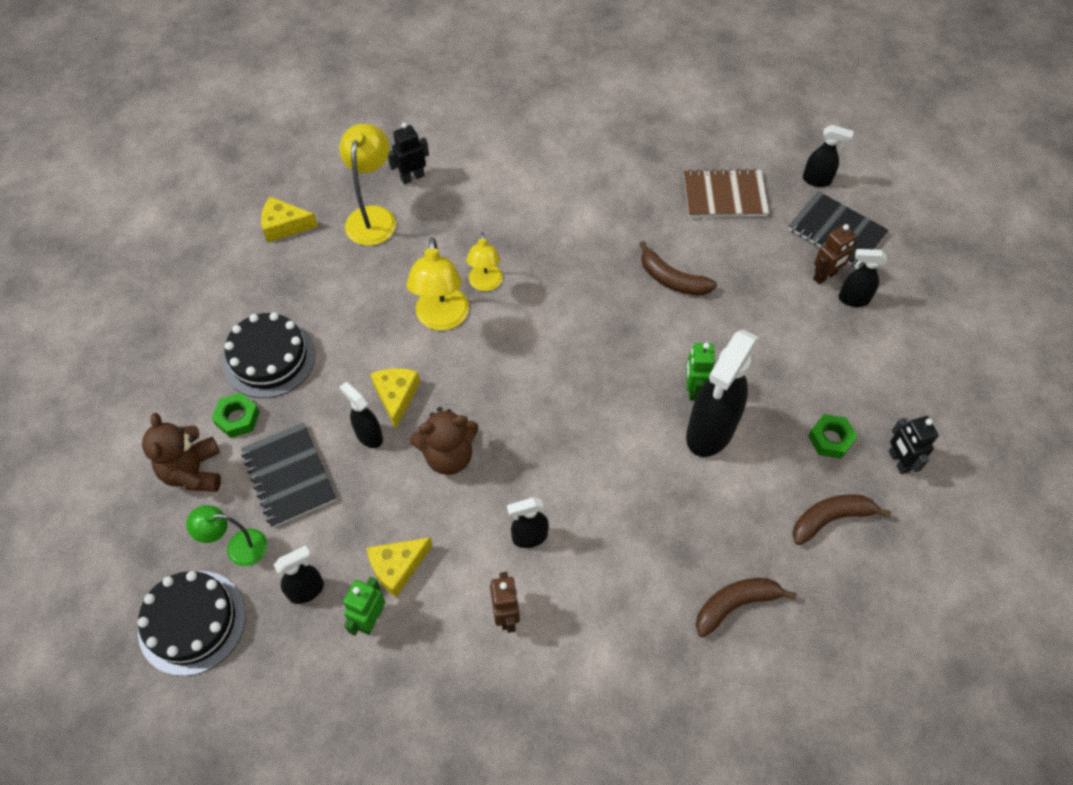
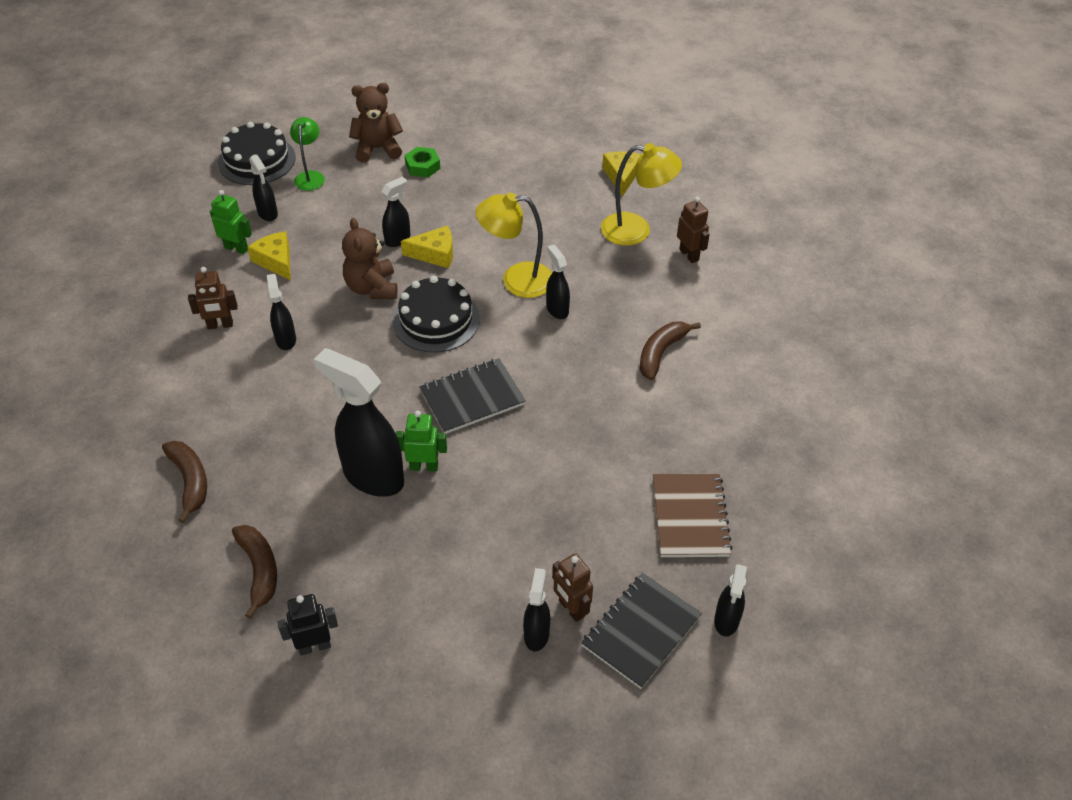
camera: 90 degrees right, 10 degrees down
(269, 358) = (479, 178): black cake -> black cake (436, 320)
(289, 476) = (366, 197): black notebook -> black notebook (472, 398)
(412, 177) = (689, 255): black robot -> brown robot
(485, 284) = (557, 309): yellow lamp -> black spray bottle
(672, 279) = (564, 458): brown banana -> brown banana (661, 353)
(830, 439) = (350, 583): green nut -> none

